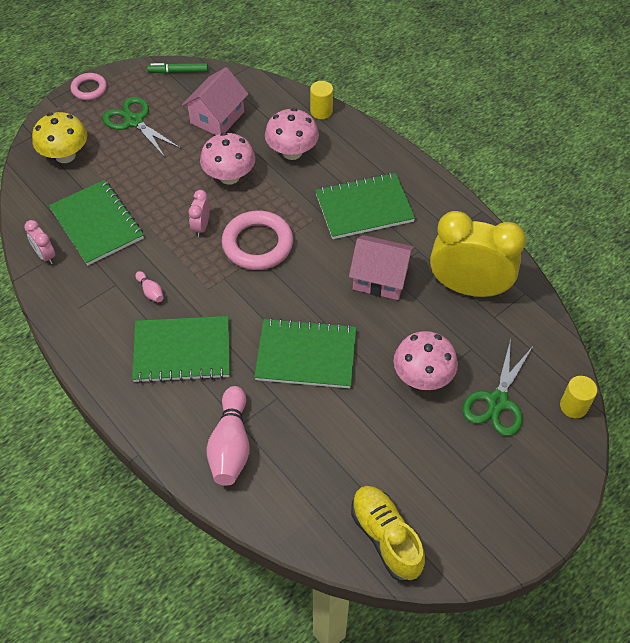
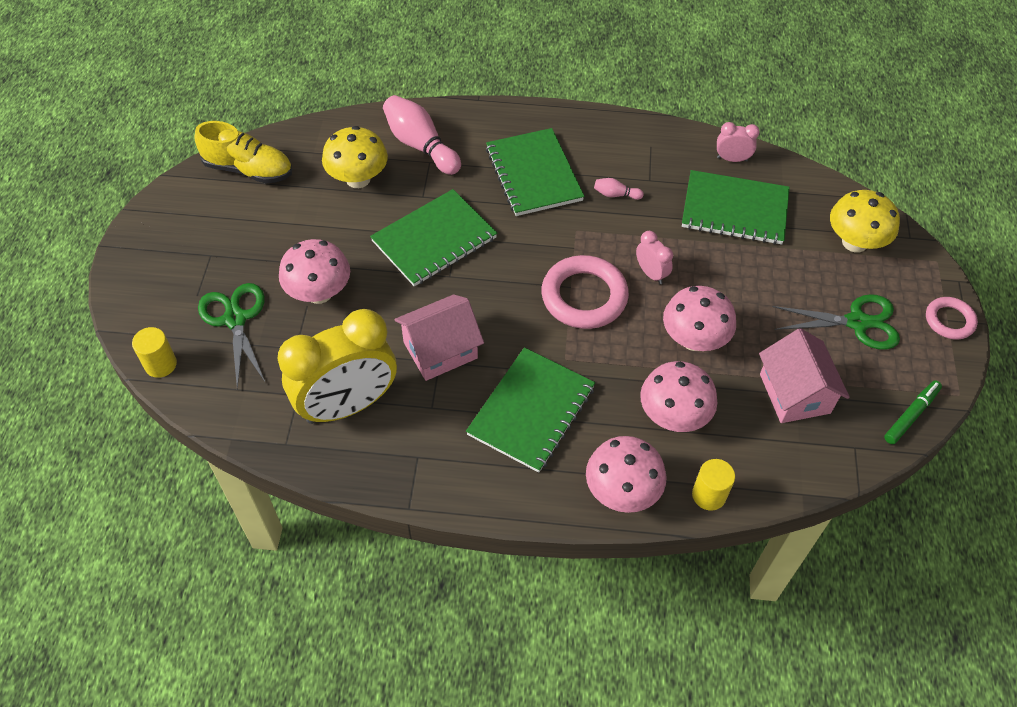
camera: 135 degrees right, 0 degrees up
(182, 351) = (533, 174): green notebook -> green notebook turned 60 degrees counterclockwise
(308, 453) = (358, 179): none -> yellow mushroom
(361, 141) = (622, 491): none -> pink mushroom

